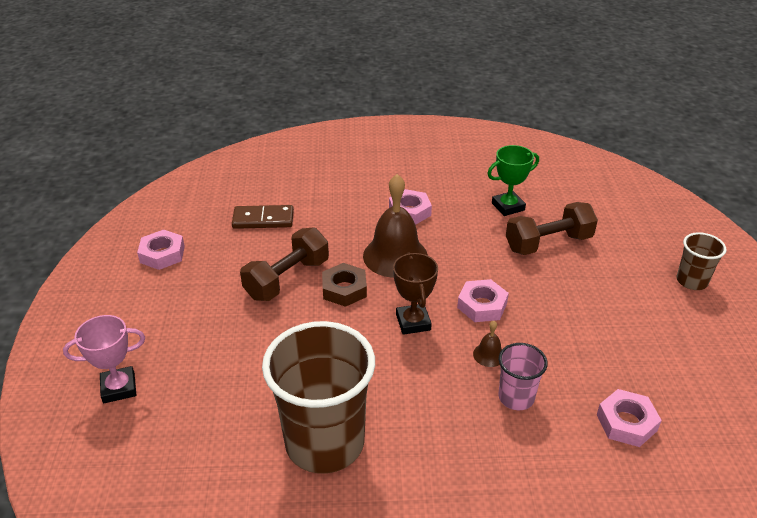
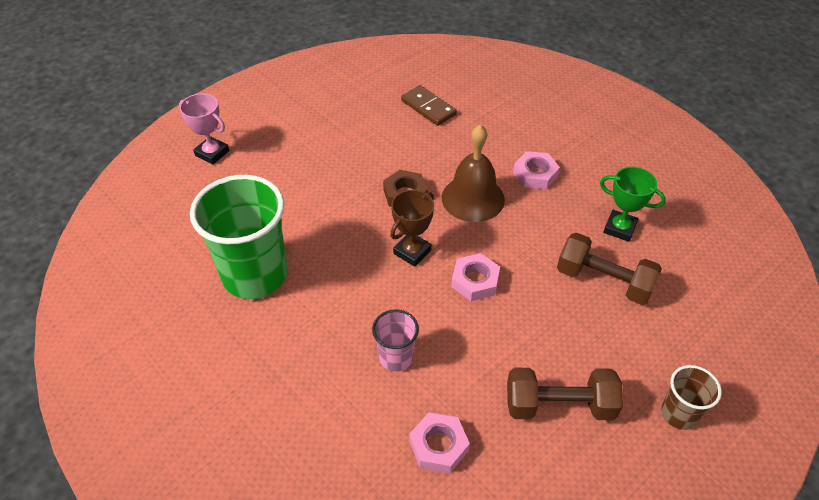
camera: 50 degrees right, 10 degrees up
(162, 254) = (339, 88): pink nut -> none
(287, 279) = (382, 159): brown dumbbell -> brown dumbbell (559, 405)
(324, 442) = (255, 275): brown cup -> green cup
(489, 355) = (424, 316): brown bell -> none

